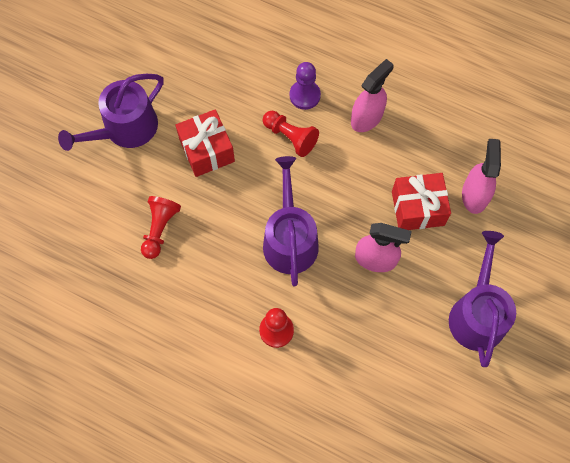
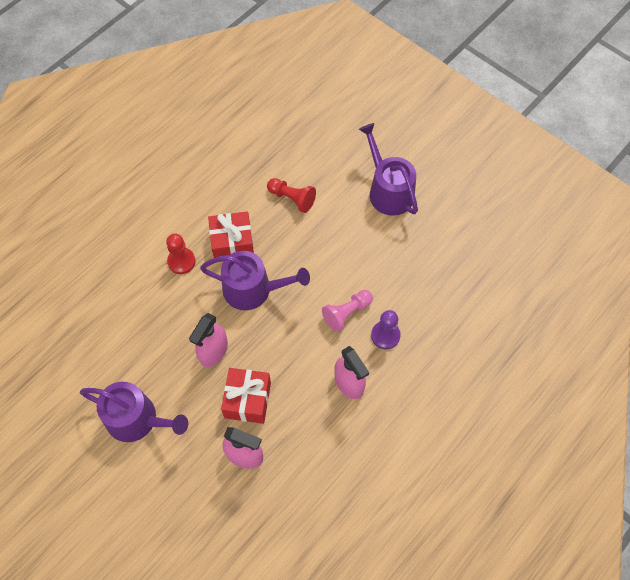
camera: 105 degrees right, 5 degrees down
(207, 150) = (352, 245): red gift -> red gift (232, 243)
(290, 137) = (347, 313): red pawn -> pink pawn

